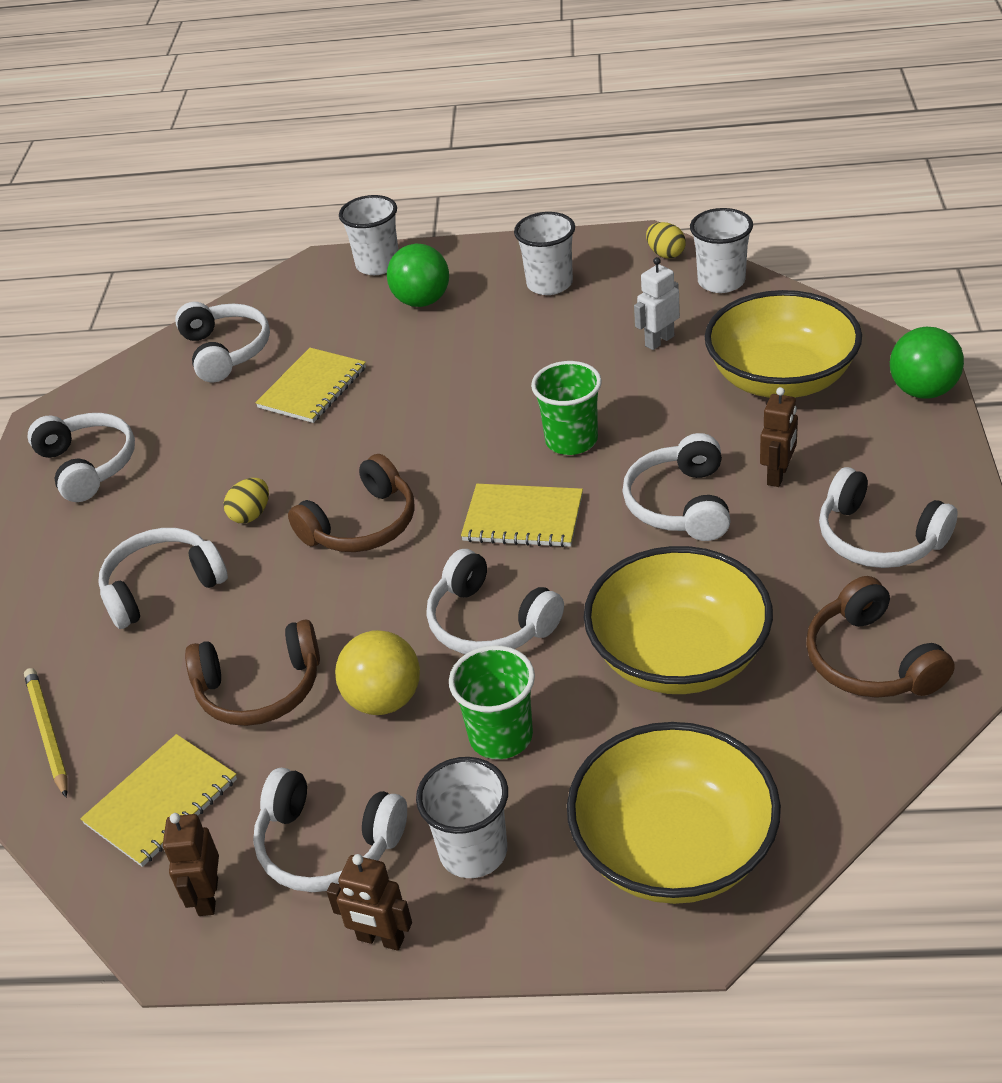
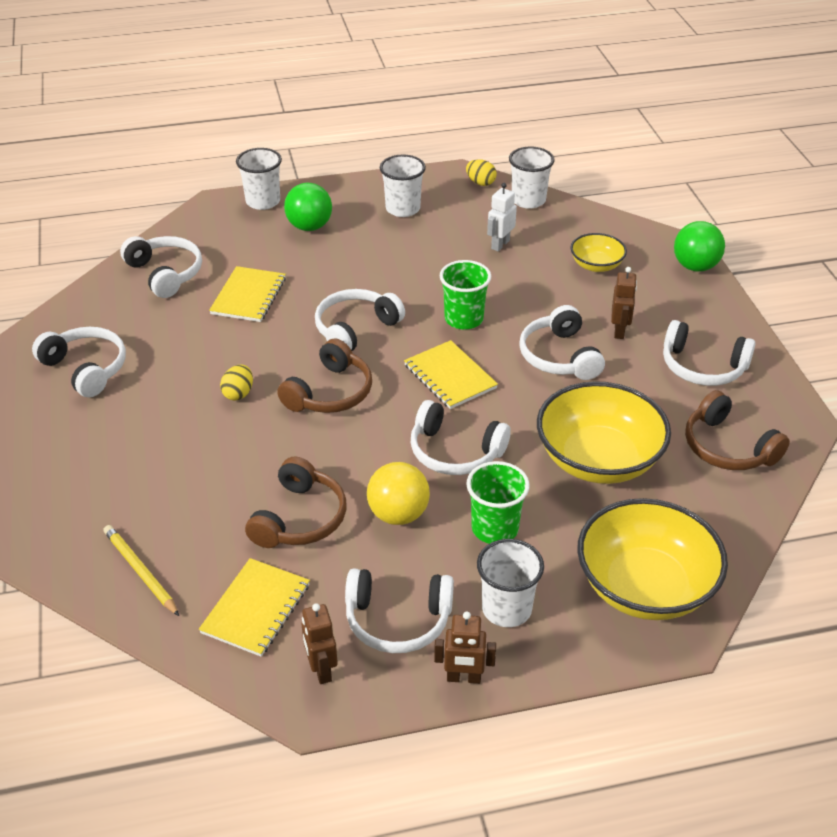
camera: 20 degrees left, 0 degrees up
(162, 587) = (189, 454): white headphones -> white headphones (355, 329)
(260, 689) = (299, 518): brown headphones -> brown headphones turned 45 degrees counterclockwise
(523, 518) = (450, 376): yellow notebook -> yellow notebook turned 60 degrees clockwise
(781, 379) = (596, 265): yellow bowl -> yellow bowl, size x0.51

